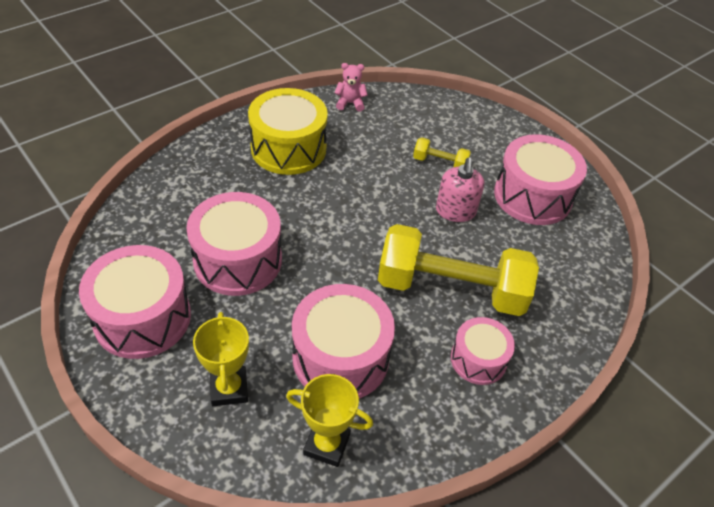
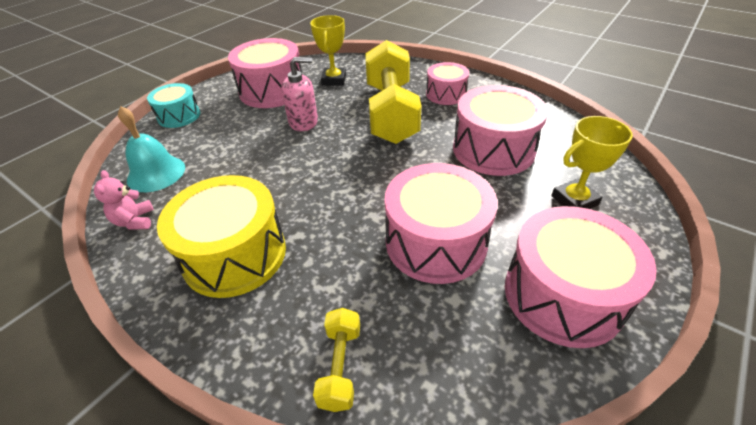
camera: 100 degrees left, 5 degrees down
(327, 444) = (566, 140): yellow trophy -> yellow trophy (334, 80)
(406, 113) = (156, 173): none -> turquoise bell
(440, 163) = (239, 139): yellow dumbbell -> yellow dumbbell (340, 366)
(497, 126) = (179, 116): none -> turquoise drum

